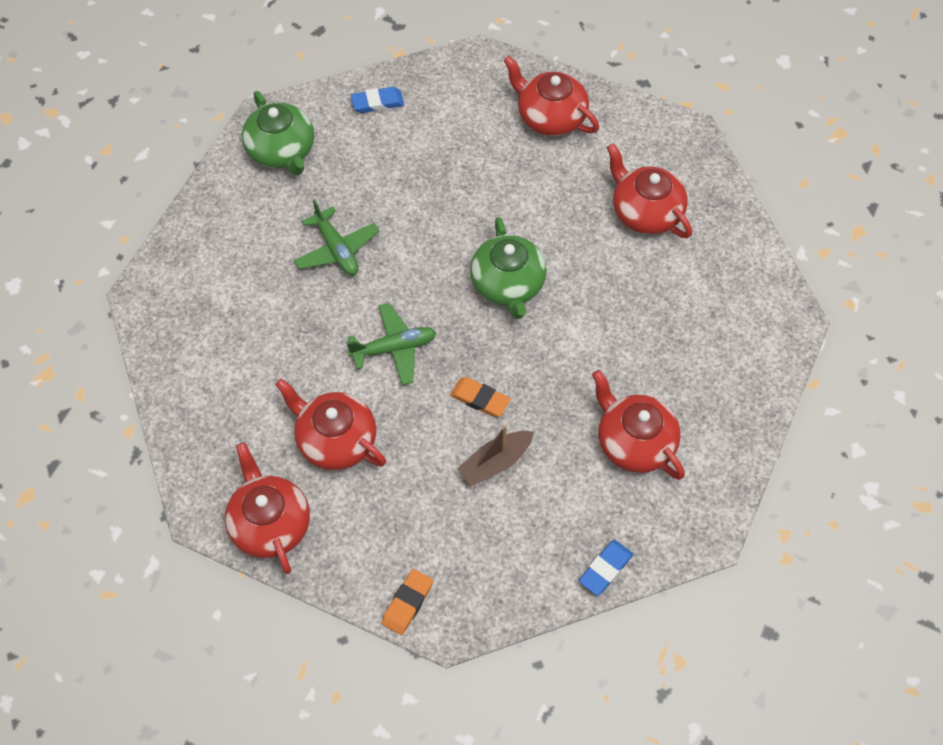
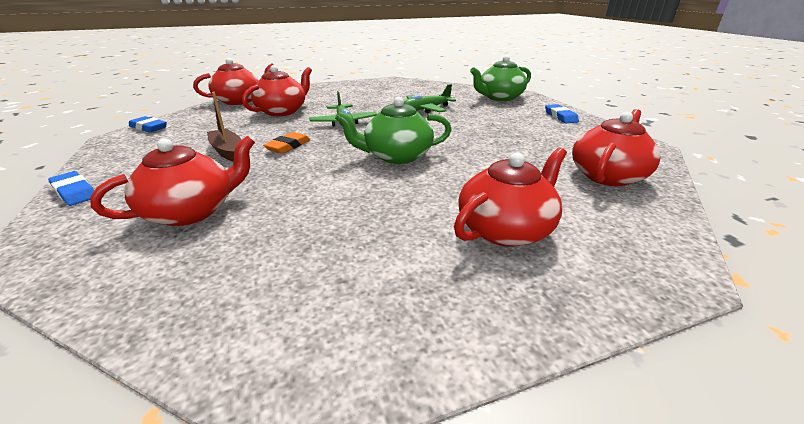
camera: 90 degrees right, 30 degrees down
(407, 603) = (148, 127): orange eraser -> blue eraser

